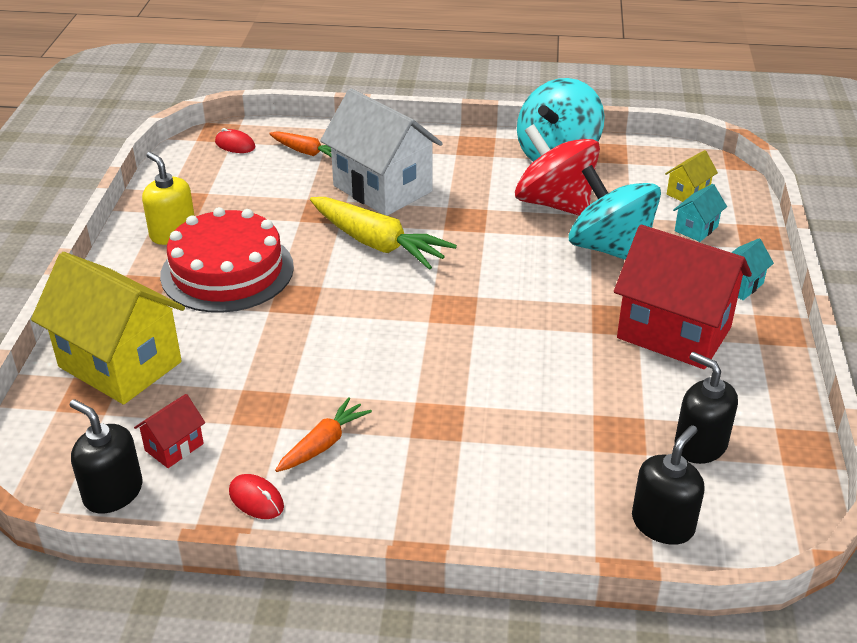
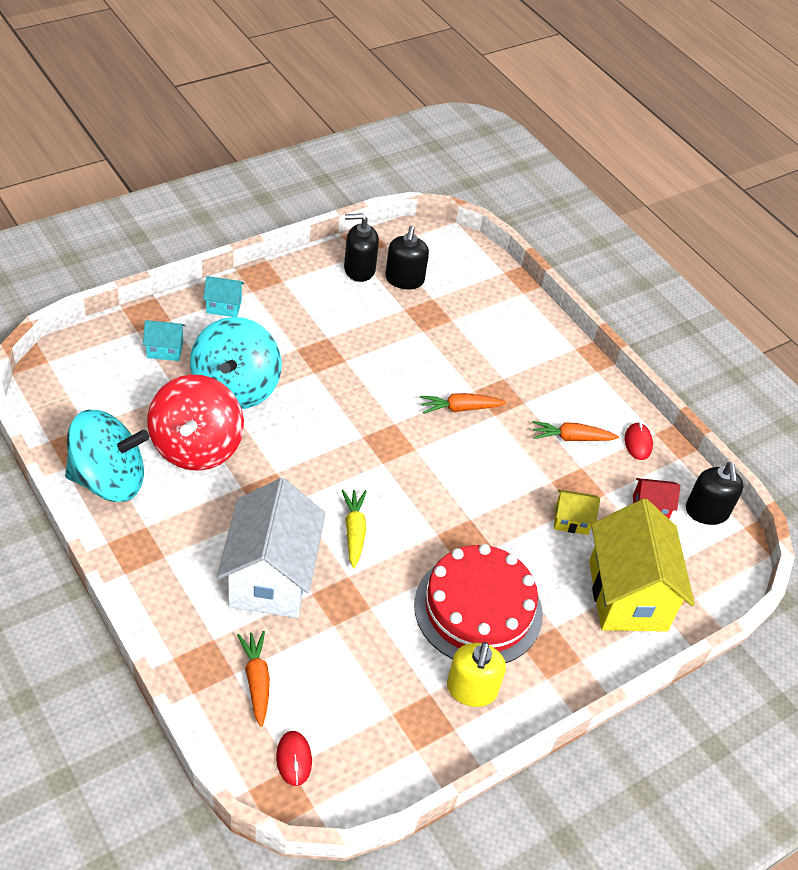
camera: 135 degrees left, 10 degrees up
(377, 244) = (354, 531): yellow carrot -> yellow carrot, size x0.57
(449, 379) = (460, 408): none -> orange carrot
(662, 524) = (477, 276): black soap dispenser -> black soap dispenser (359, 269)
(674, 333) = (309, 321): red house -> none
(687, 193) = (111, 371): yellow house -> yellow house (571, 521)

